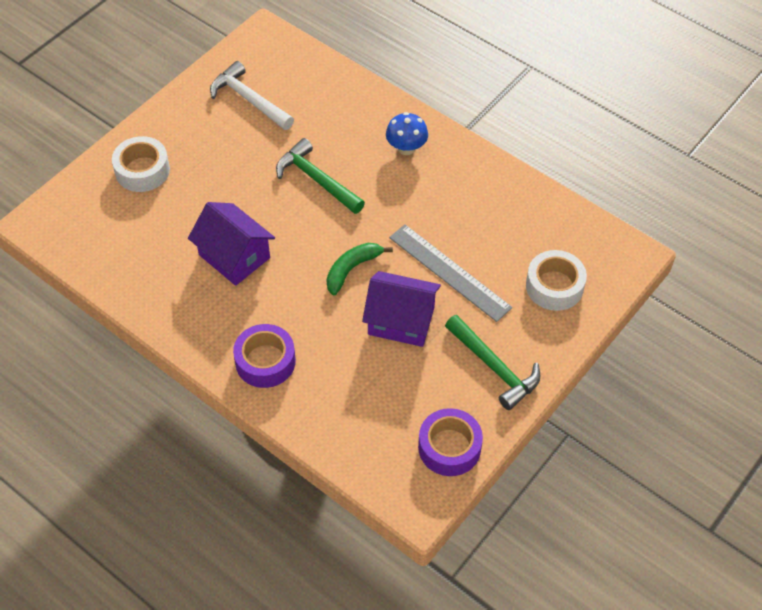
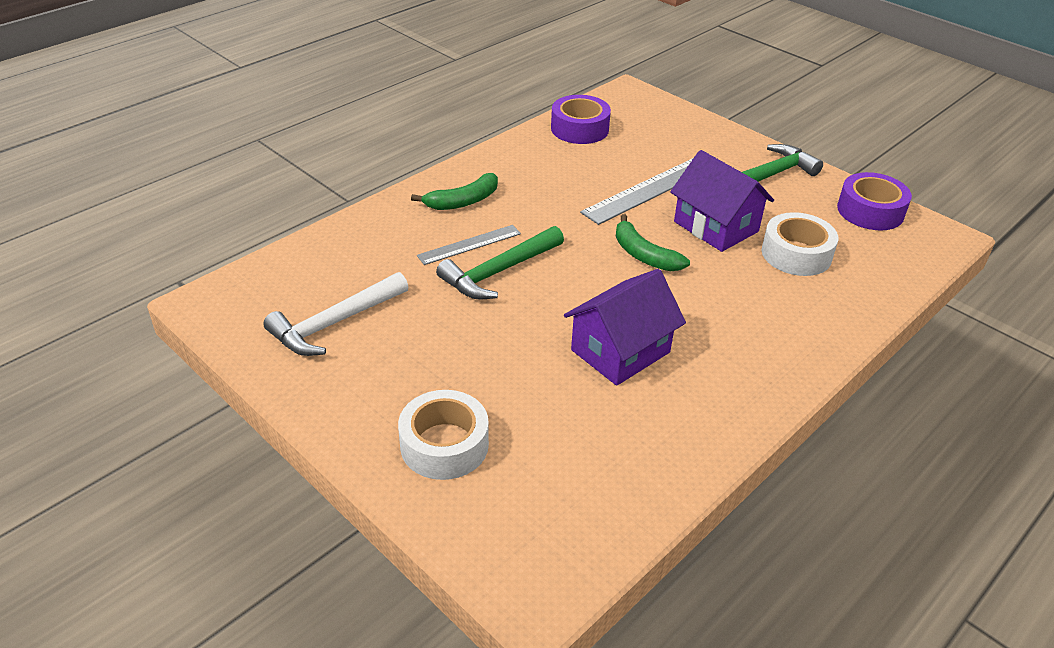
camera: 85 degrees left, 15 degrees down
(265, 361) = (786, 332): purple tape -> purple tape (579, 129)
(348, 159) = (469, 244): none -> grey ruler
(401, 321) = (716, 226): purple house -> purple house turned 60 degrees counterclockwise
(406, 148) = (463, 201): blue mushroom -> green banana
(554, 286) = (666, 133): white tape -> white tape (796, 254)

